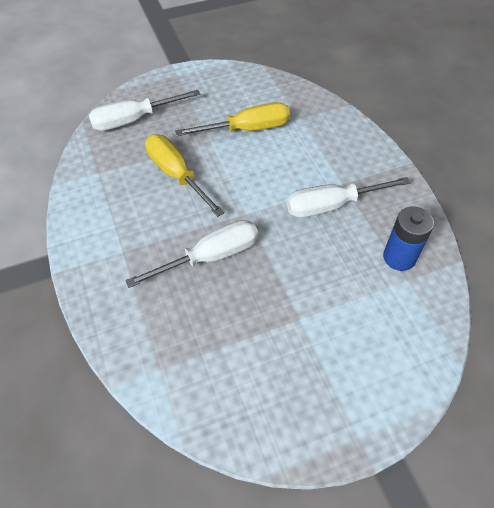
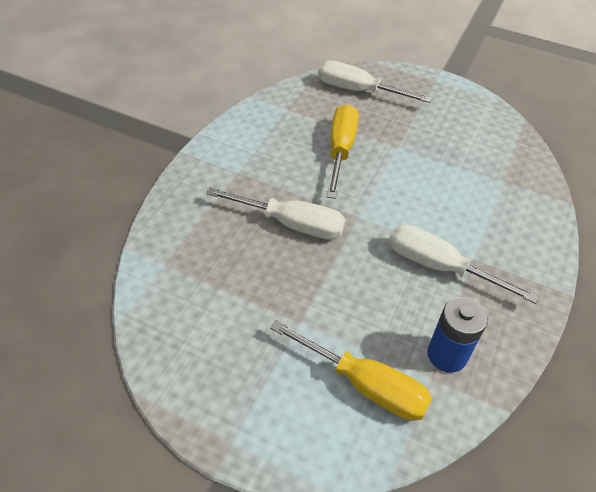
camera: 45 degrees right, 5 degrees down
(248, 129) = (443, 157): yellow screwdriver -> yellow screwdriver (366, 385)

